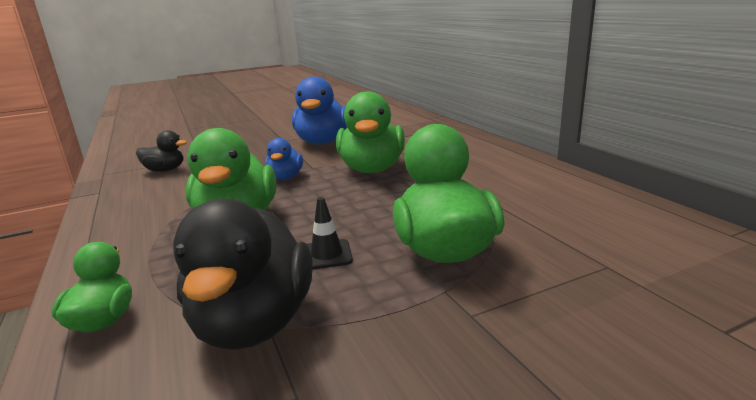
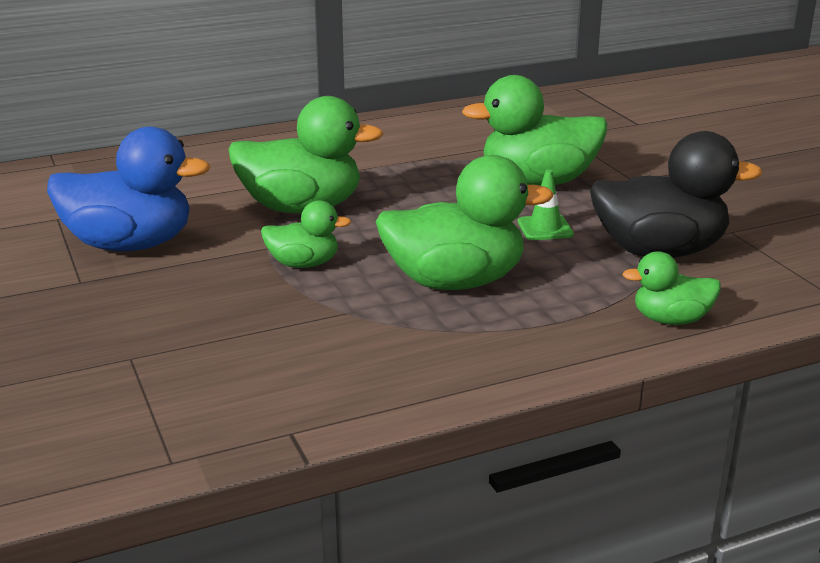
camera: 90 degrees left, 5 degrees up
(165, 170) = (195, 383): black duck -> none
(285, 177) = (303, 264): blue duck -> green duck
(327, 255) = (545, 228): black traffic cone -> green traffic cone

